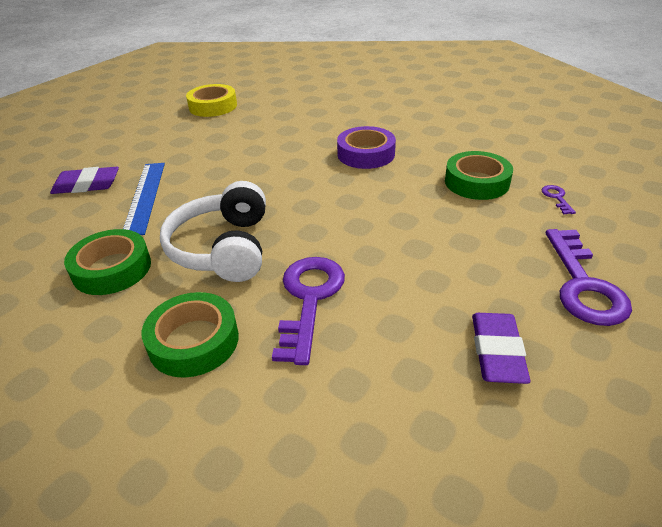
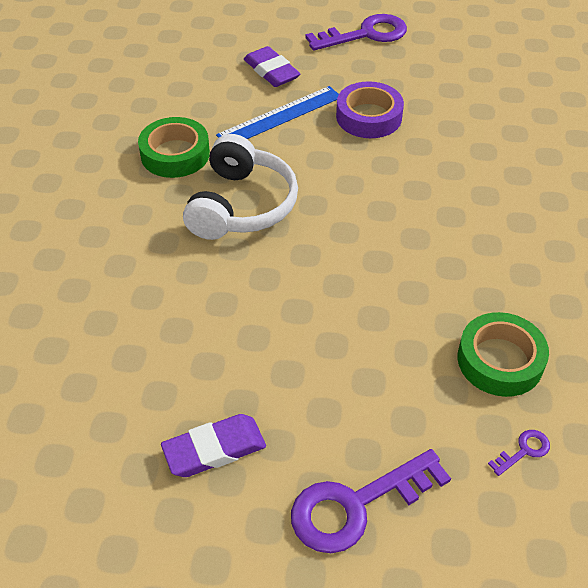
camera: 60 degrees right, 10 degrees up
(194, 341) = (125, 245): green tape -> none
(213, 106) = (483, 68): yellow tape -> none
(223, 248) = (241, 205): white headphones -> white headphones turned 135 degrees clockwise
(309, 299) = (209, 292): purple key -> purple key (365, 34)
(366, 154) = (484, 238): purple tape -> purple tape (369, 117)

